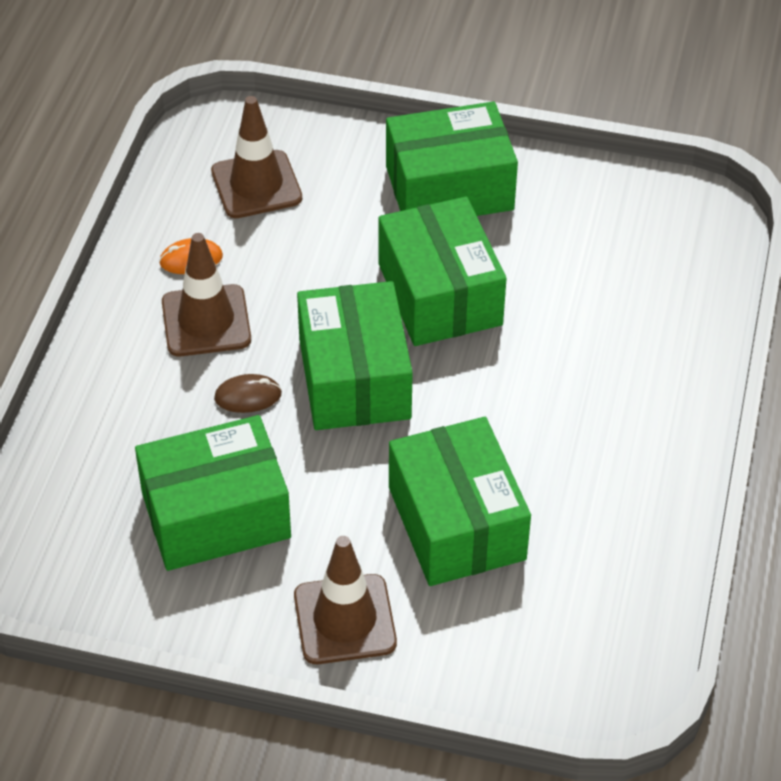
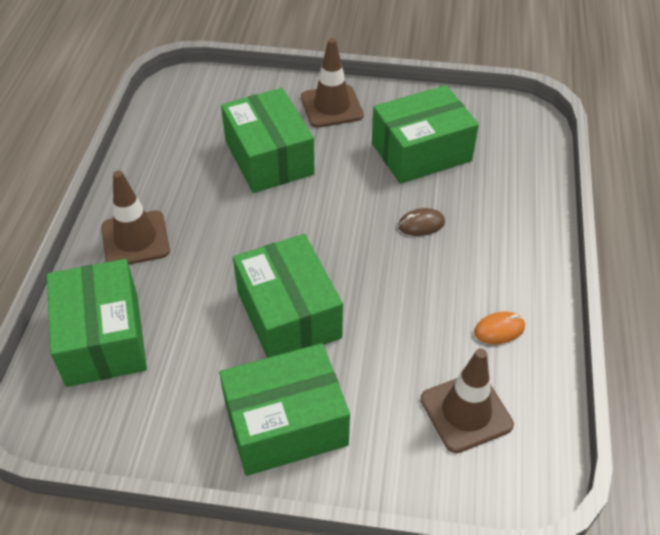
camera: 175 degrees right, 0 degrees up
(206, 321) = (469, 277): brown traffic cone -> brown traffic cone (135, 239)
(354, 378) = (347, 242): green box -> green box (102, 339)

